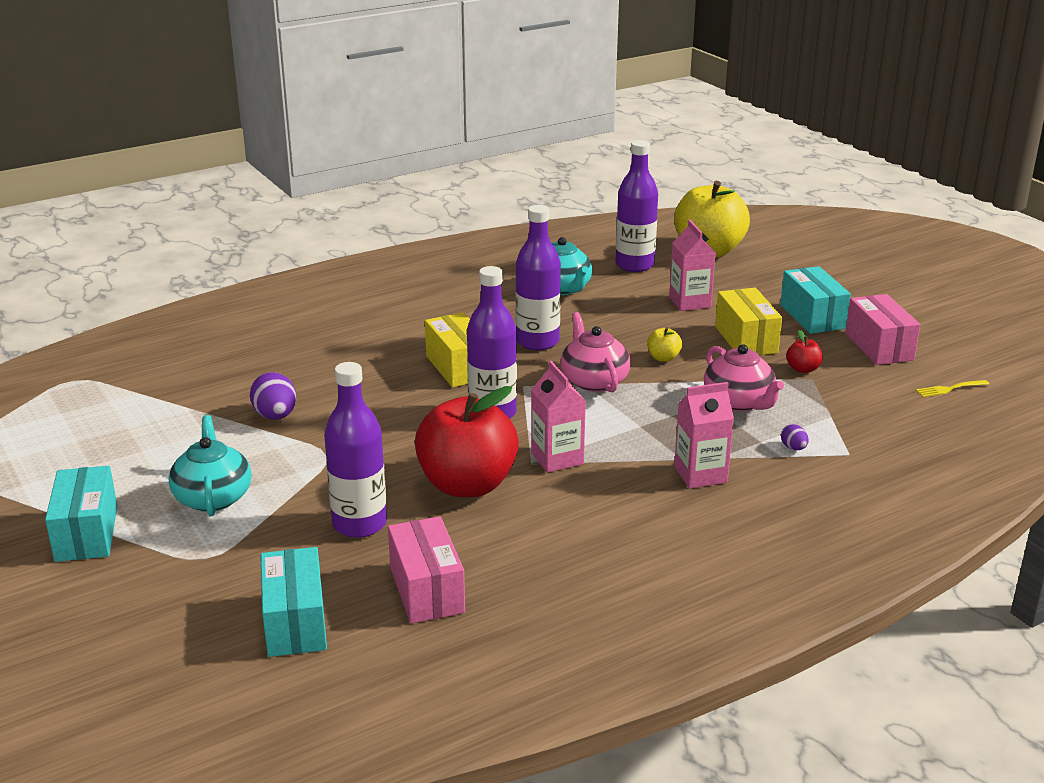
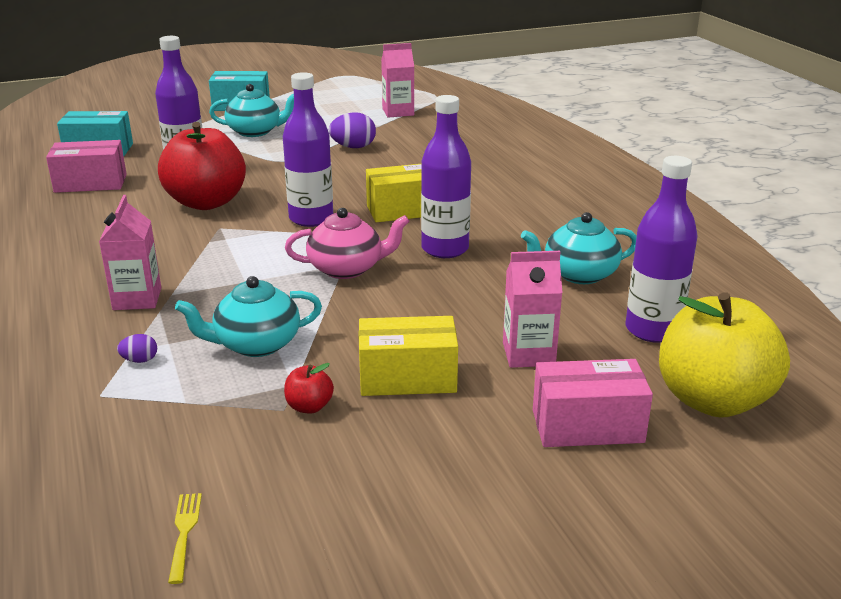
camera: 100 degrees right, 0 degrees up
(557, 458) = (217, 238): pink carton -> pink carton (398, 112)
(663, 358) = (381, 313): yellow apple -> none
(739, 402) = (256, 344): pink teapot -> turquoise teapot
(812, 317) = (462, 452): turquoise box -> none
(878, 346) = (344, 495): pink box -> pink box (587, 426)

